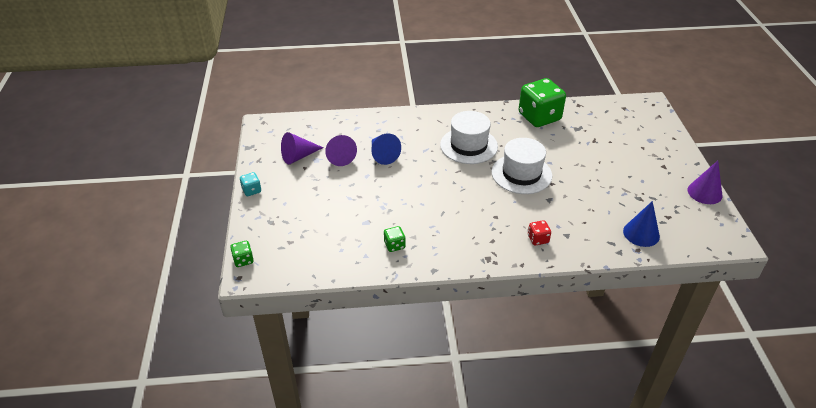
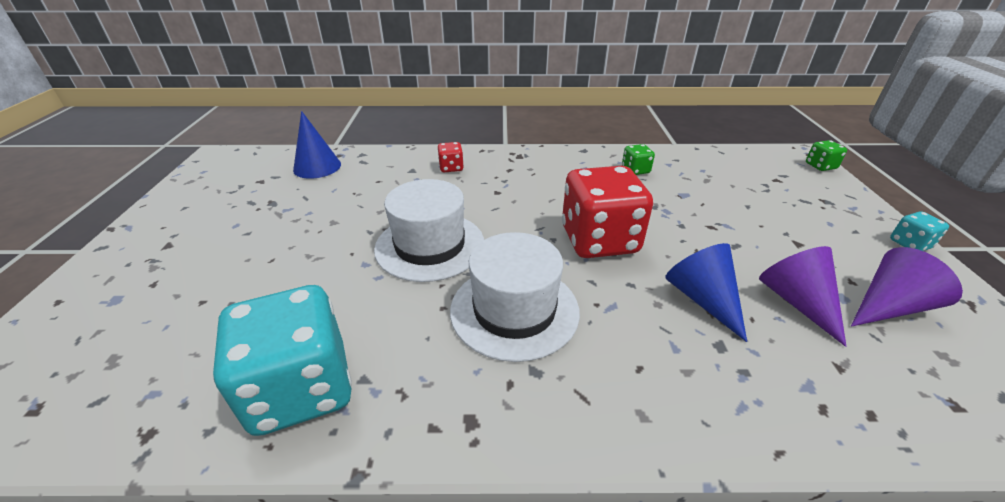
camera: 175 degrees left, 5 degrees down
(428, 182) = (599, 240): none -> red dice
(539, 117) = (301, 389): green dice -> turquoise dice
(704, 192) = (165, 204): purple cone -> none

